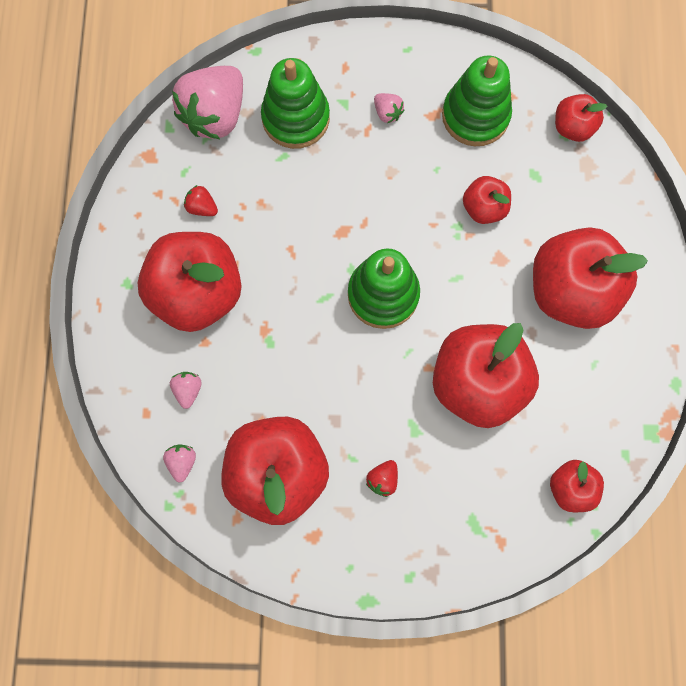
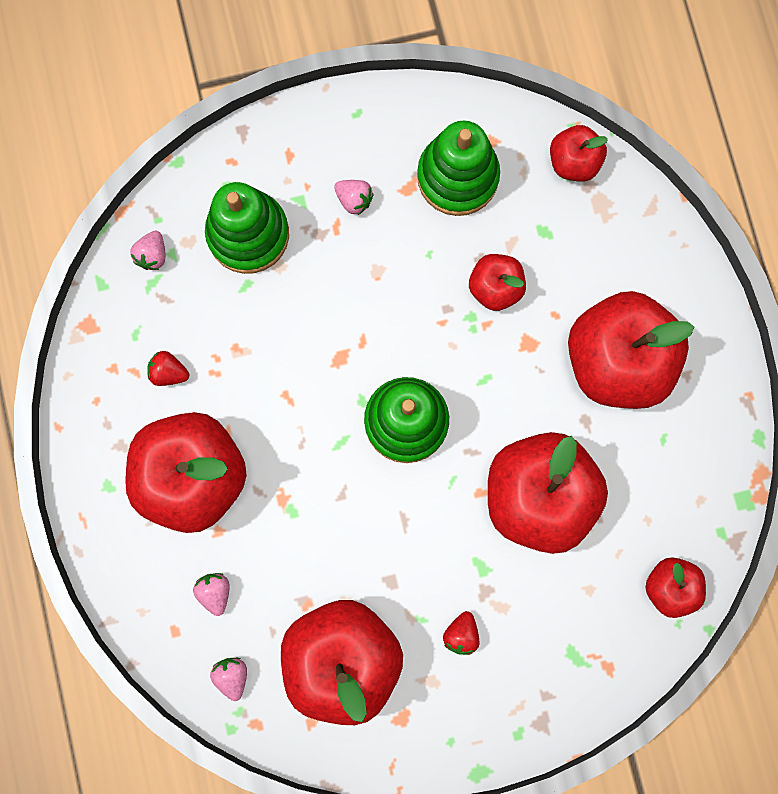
camera: 15 degrees left, 5 degrees up
(215, 115) = (152, 255): pink strawberry -> pink strawberry, size x0.42

